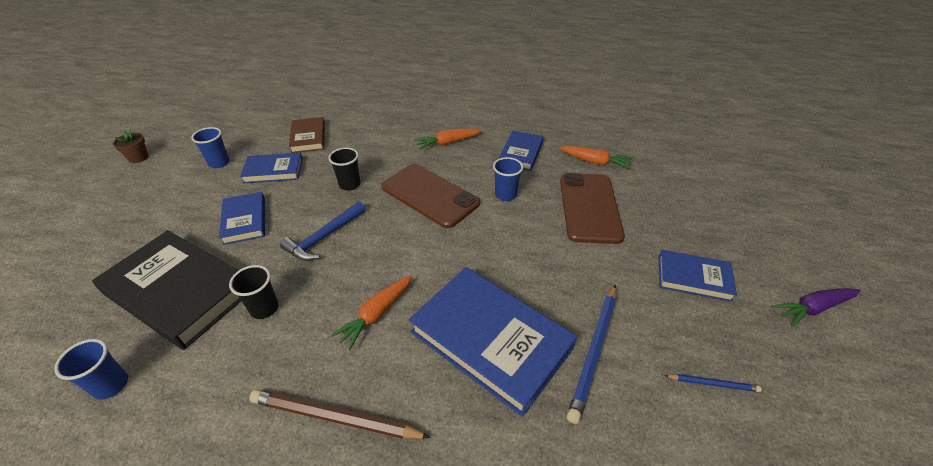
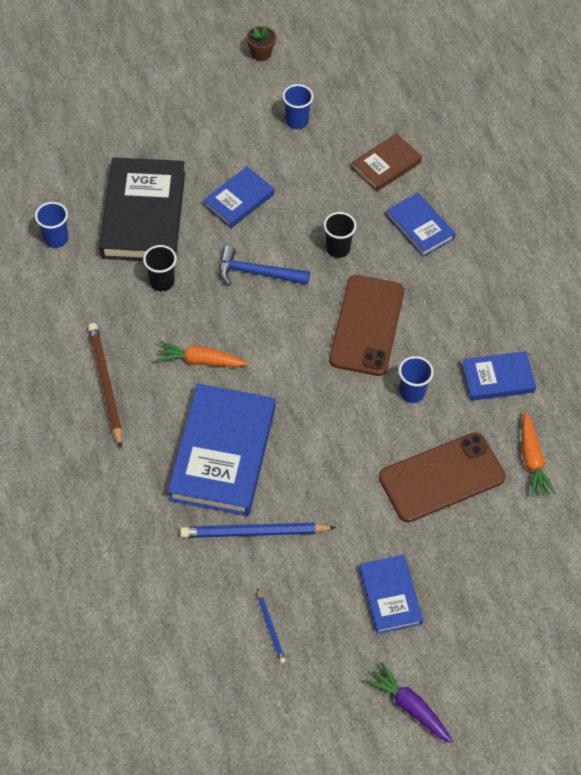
camera: 60 degrees right, 15 degrees up
(273, 171) = (315, 173): blue book -> blue book (420, 227)
(447, 143) = (467, 298): orange carrot -> none

